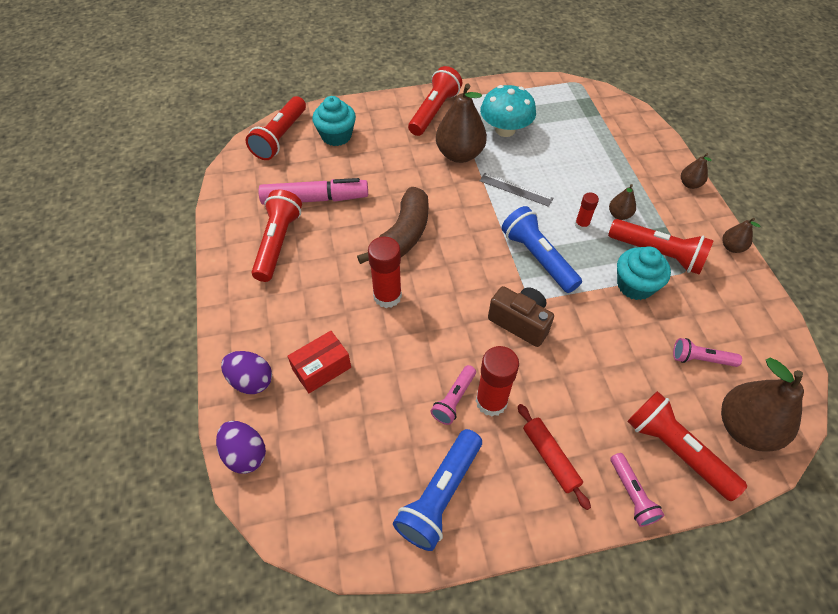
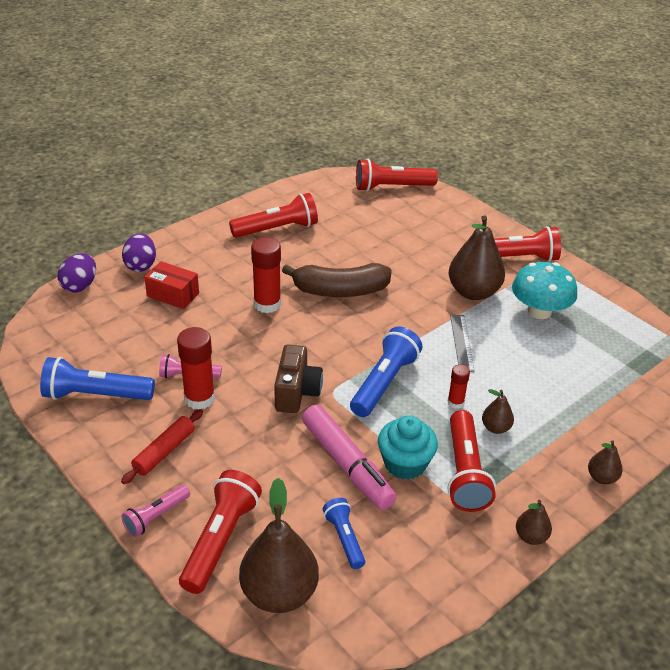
camera: 60 degrees right, 15 degrees down
(315, 199) = (339, 230): pink marker -> pink marker (347, 464)
(336, 136) = (423, 214): turquoise cupcake -> none
(701, 359) = (344, 538): pink flashlight -> blue flashlight

